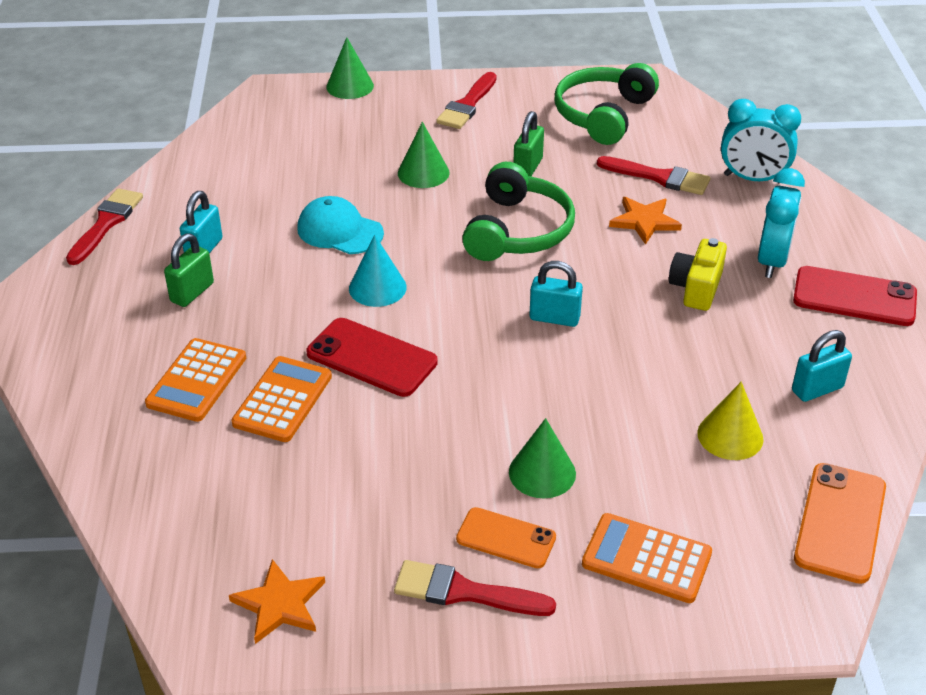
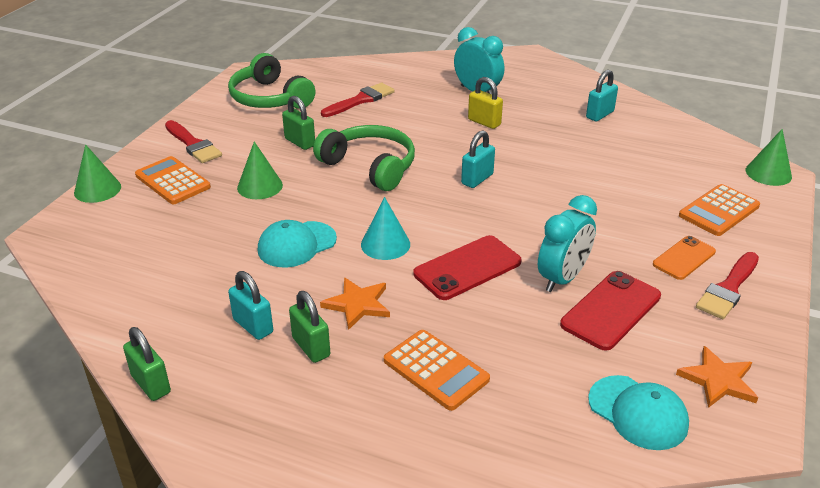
camera: 65 degrees left, 5 degrees down
(106, 224) = (151, 384): red brush -> green padlock
(198, 543) = (638, 412): none -> turquoise cap
(283, 400) = (490, 325): orange calculator -> orange calculator (173, 181)
(542, 472) = (628, 227): green cone -> green cone (768, 173)
(644, 221) = (402, 119): orange star -> orange star (358, 304)
(696, 288) = (484, 122): yellow camera -> yellow padlock
(730, 436) = (625, 152): yellow cone -> none
(752, 179) = (392, 73): turquoise clock -> turquoise clock (562, 278)
(817, 389) = (599, 115): turquoise padlock -> turquoise padlock turned 45 degrees clockwise
(840, 522) = (709, 142): orange phone -> none
(854, 297) = (528, 79): red phone -> red phone (610, 310)

